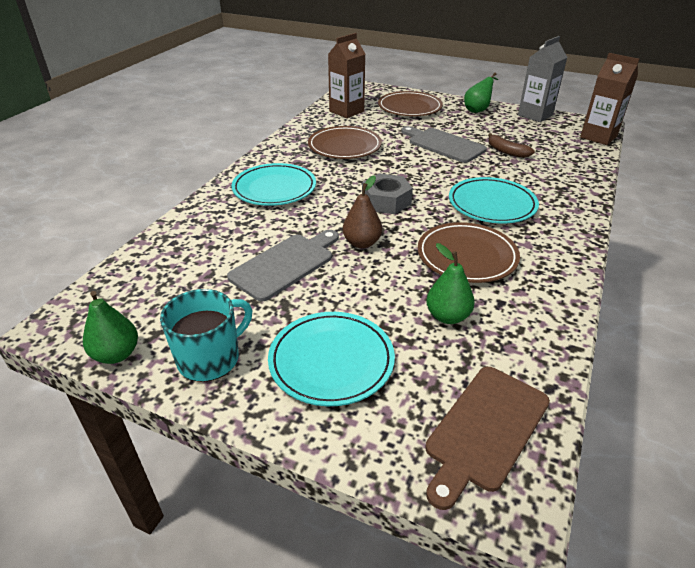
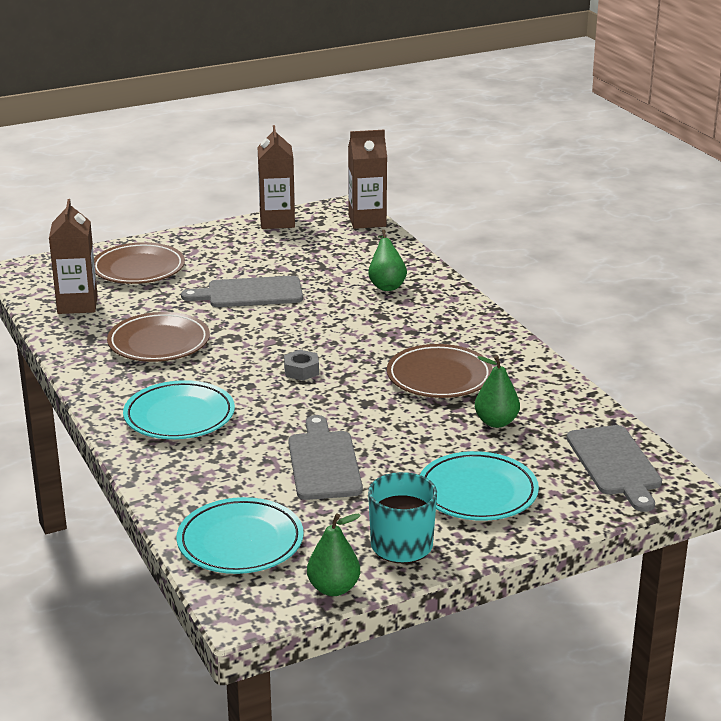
camera: 50 degrees left, 10 degrees down
(362, 243) = (348, 413): brown pear -> none
(386, 201) = (301, 371): grey nut -> grey nut, size x0.63
(478, 110) = (213, 240): green pear -> green pear (386, 285)
(485, 430) = (615, 464): brown cutting board -> grey cutting board
(492, 204) = (387, 327): turquoise plate -> turquoise plate (240, 542)
(506, 151) = (317, 273): brown banana -> none
(535, 115) = (277, 221): grey carton -> brown carton

